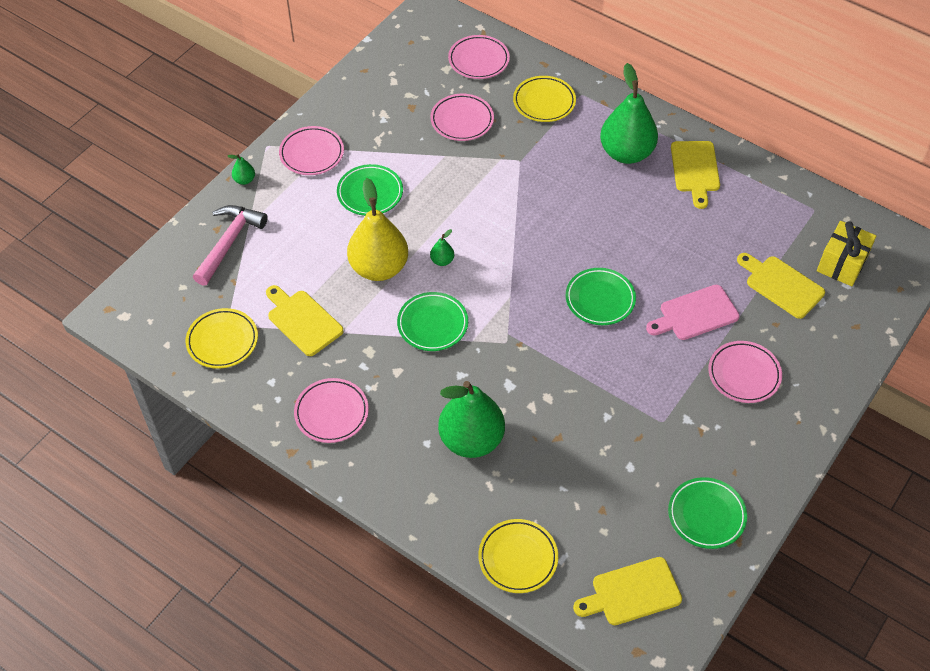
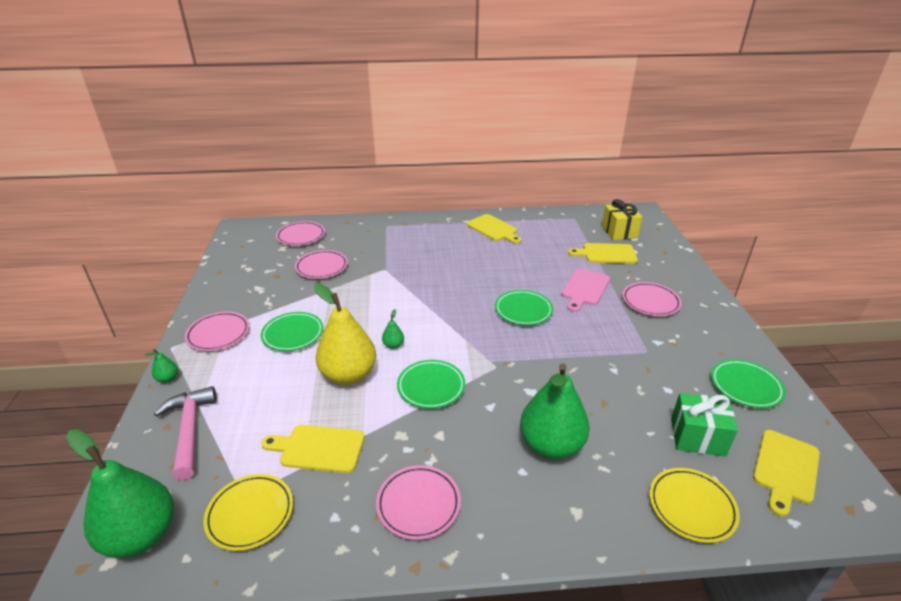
camera: 40 degrees left, 20 degrees down
(544, 102) = (367, 237): yellow plate -> none
(597, 519) = (697, 437): none -> green gift
(626, 153) = (446, 238): green pear -> green pear (141, 536)

